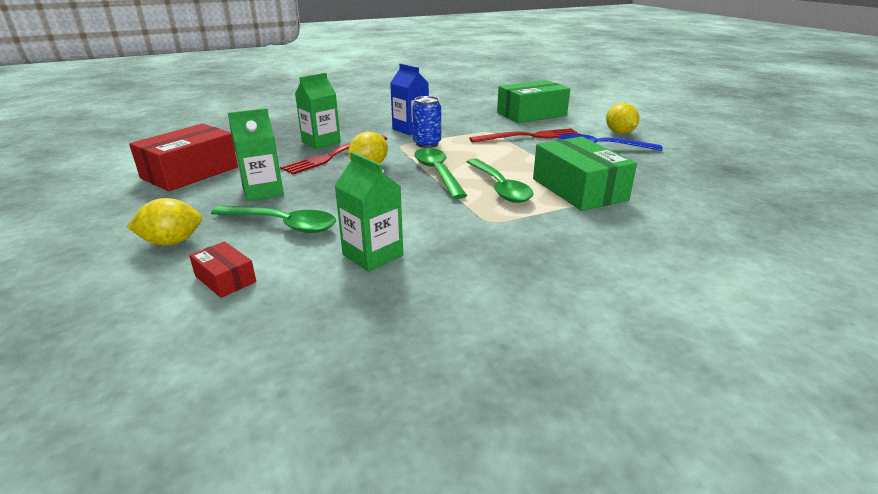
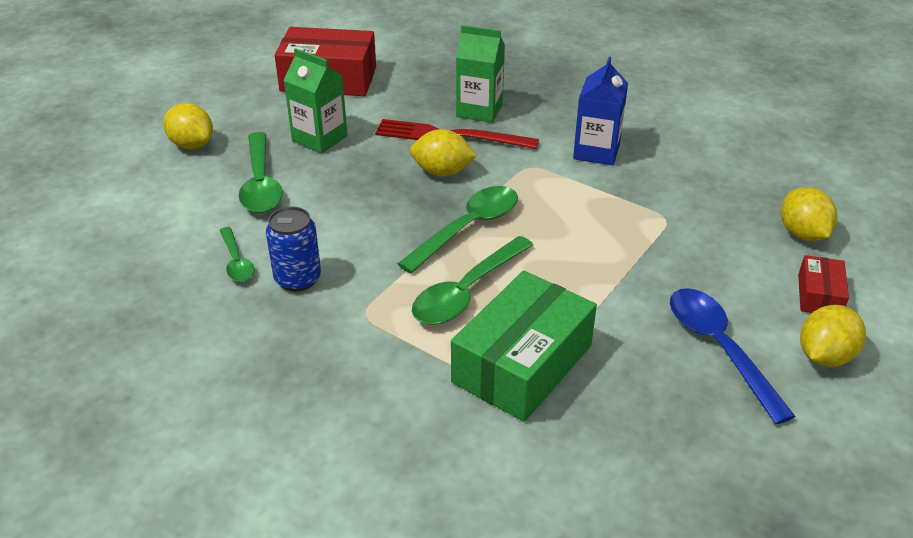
camera: 60 degrees right, 10 degrees up
(225, 279) = (151, 201): red box -> red box (819, 295)
(373, 255) = (236, 261): green carton -> green spoon
(427, 144) = (557, 184): blue can -> blue can (298, 279)
(529, 136) = (687, 262): red fork -> none
(531, 114) = (802, 234): green box -> yellow lemon

